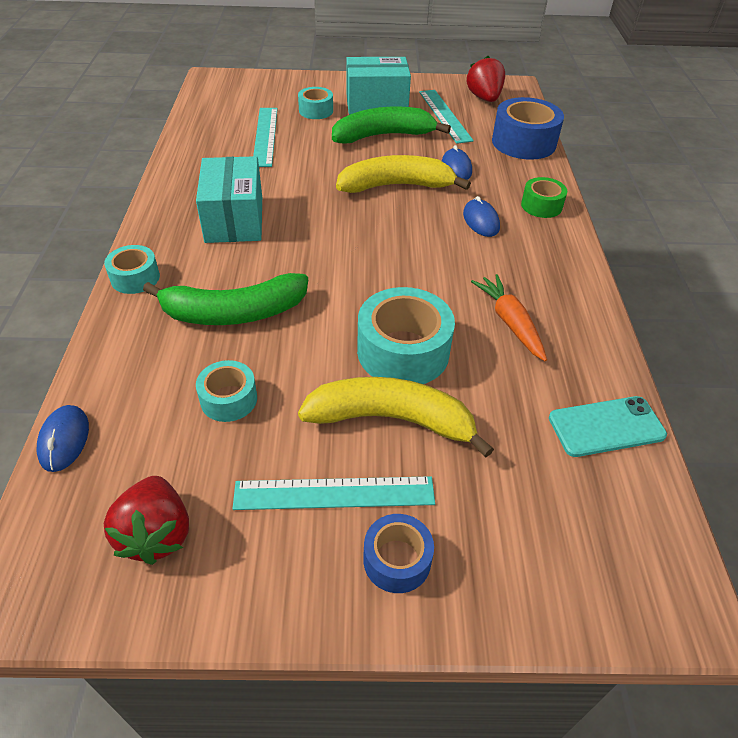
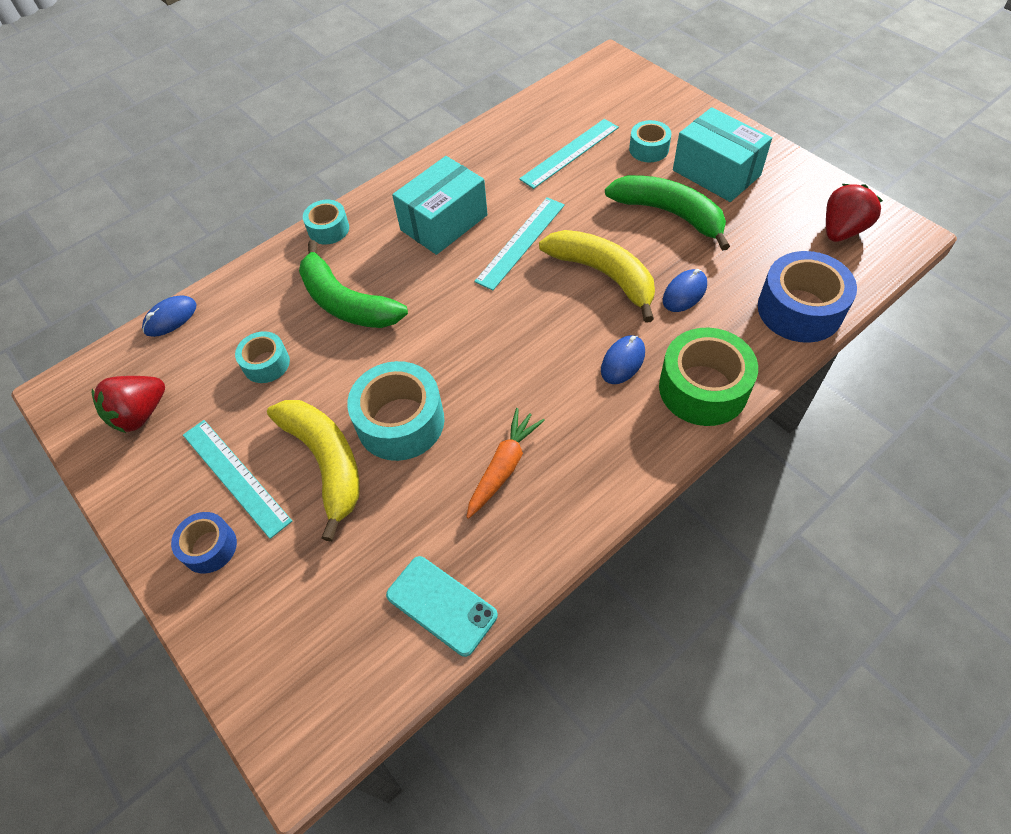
camera: 55 degrees right, 10 degrees up
(445, 115) = (765, 226): turquoise ruler -> turquoise ruler (521, 242)
(541, 205) = (703, 388): green tape -> green tape, size x1.77

